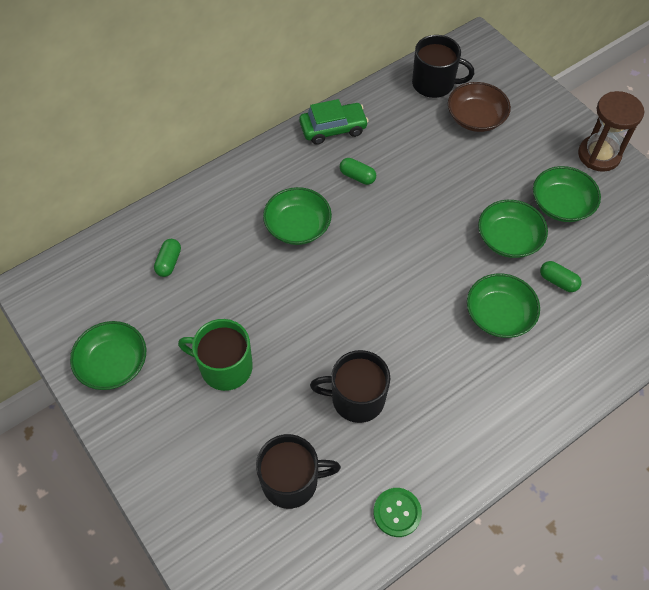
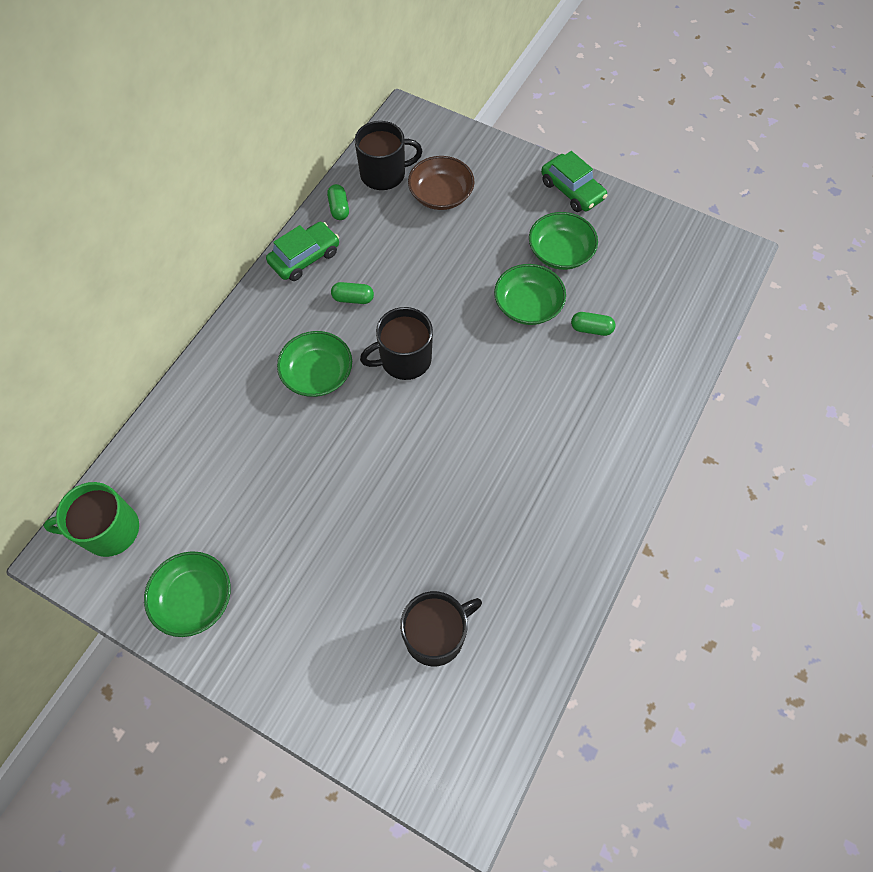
camera: 25 degrees left, 5 degrees up
(169, 262) = (201, 466): green capsule -> green capsule (339, 208)
(225, 367) = (313, 550): green mug -> green mug (109, 530)
(356, 398) = (459, 524): black mug -> black mug (404, 359)
(397, 512) = (549, 618): green button -> none
(499, 315) = (553, 384): green bowl -> none
(599, 155) = (572, 190): brown hourglass -> green car

